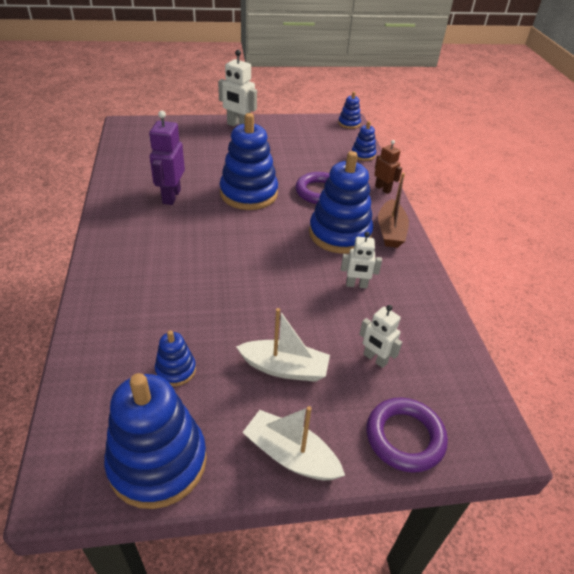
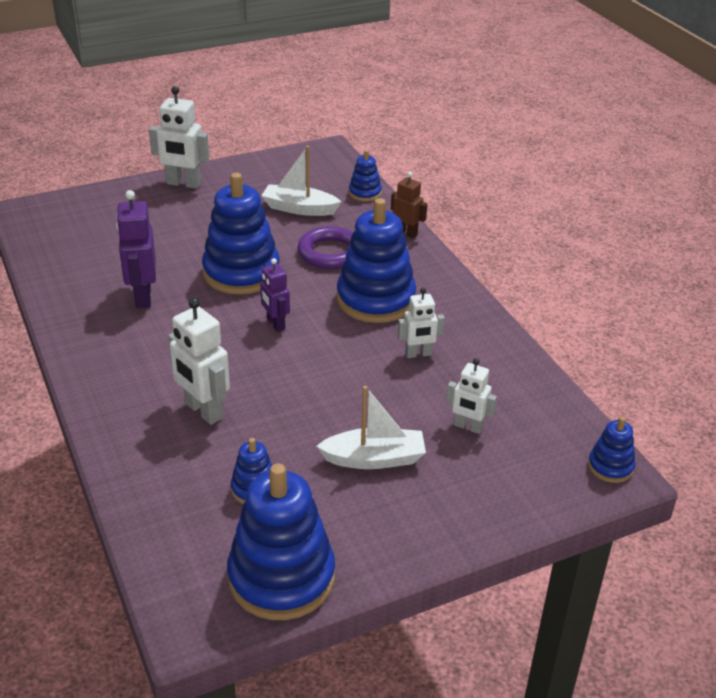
camera: 15 degrees left, 5 degrees down
(169, 293) = (203, 411): none -> white robot
(255, 237) = (275, 324): none -> purple robot
(290, 455) = (416, 537): white boat -> white boat (299, 208)
(349, 123) = (330, 153): blue stacking toy -> blue stacking toy (610, 466)
(390, 231) = (434, 284): brown boat -> none
(404, 437) = (525, 493): purple ring -> none

